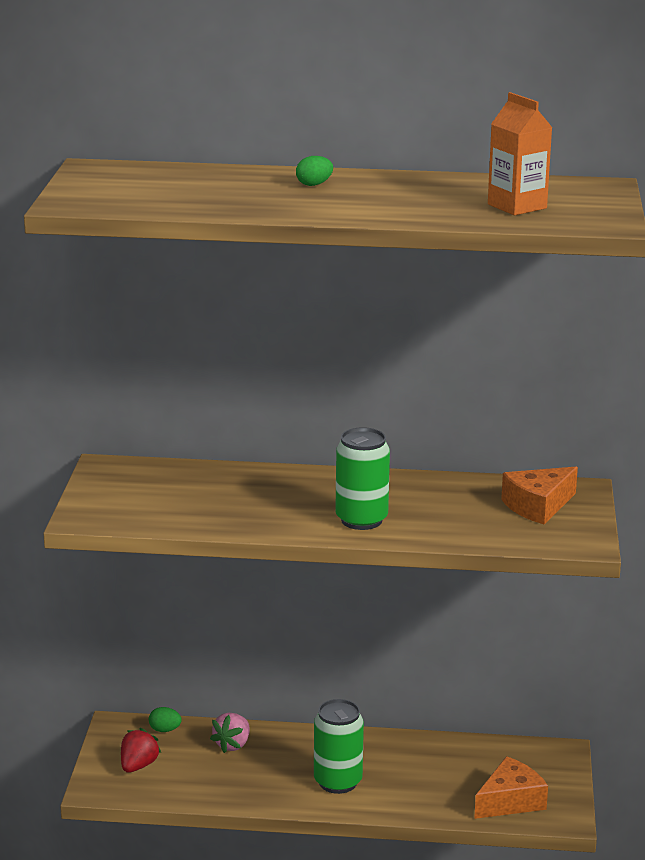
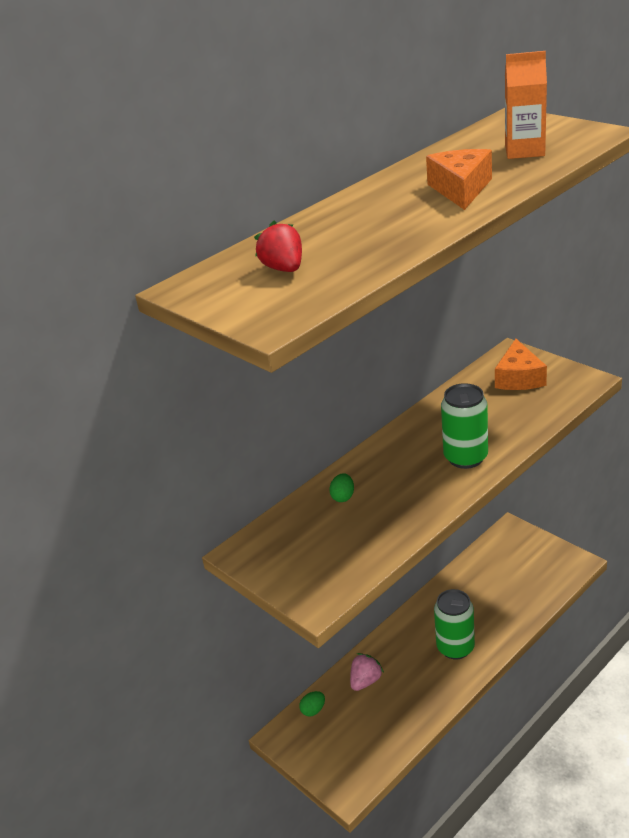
camera: 45 degrees left, 10 degrees up
(138, 766) = (343, 748): red strawberry -> red strawberry (284, 269)
(232, 745) = (365, 681): pink strawberry -> pink strawberry turned 120 degrees counterclockwise
(314, 184) = (375, 206): green egg -> green egg (343, 497)
(510, 801) = (542, 577): orange cheese -> orange cheese (461, 189)

